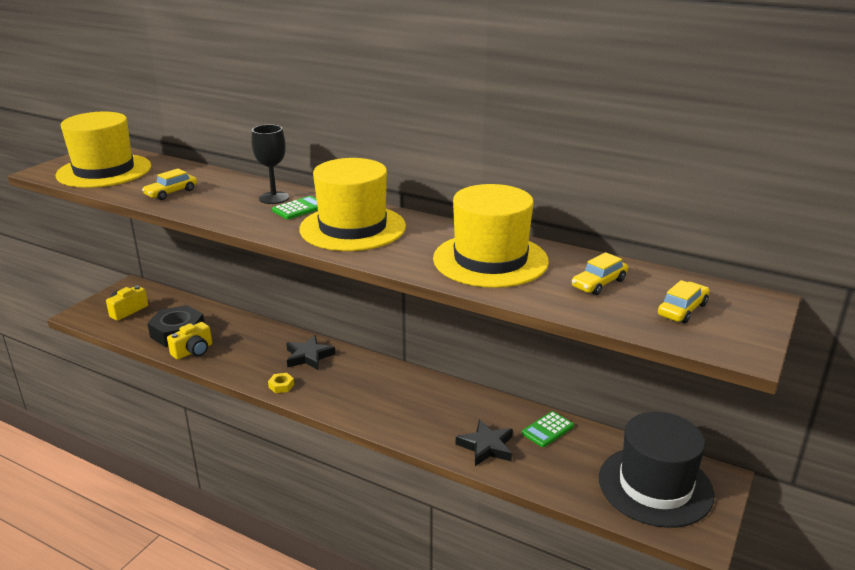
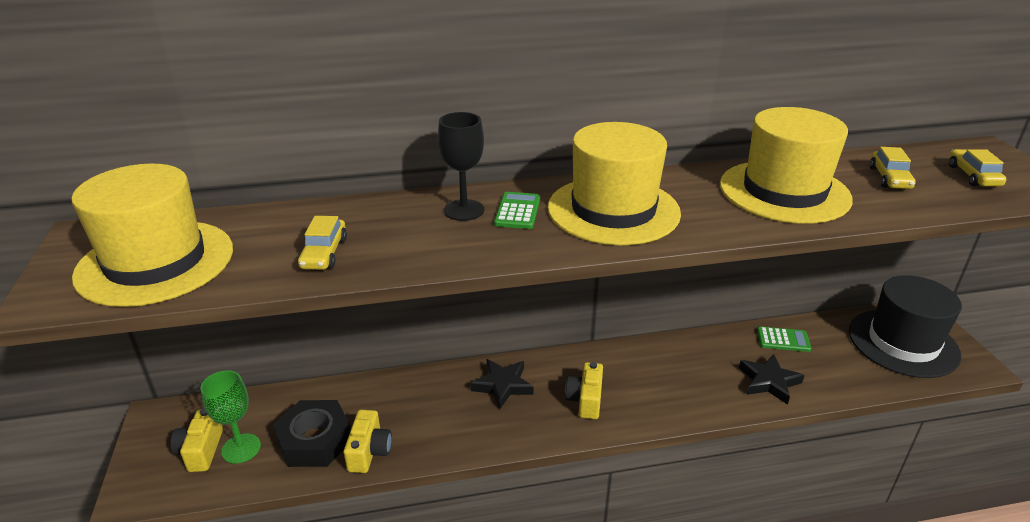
camera: 40 degrees left, 5 degrees up
(143, 319) = (241, 448): none -> green goblet
(281, 386) = (524, 432): yellow nut -> none
(343, 389) = (585, 400): none -> yellow camera
(547, 430) = (783, 340): green calculator -> green calculator turned 90 degrees counterclockwise

